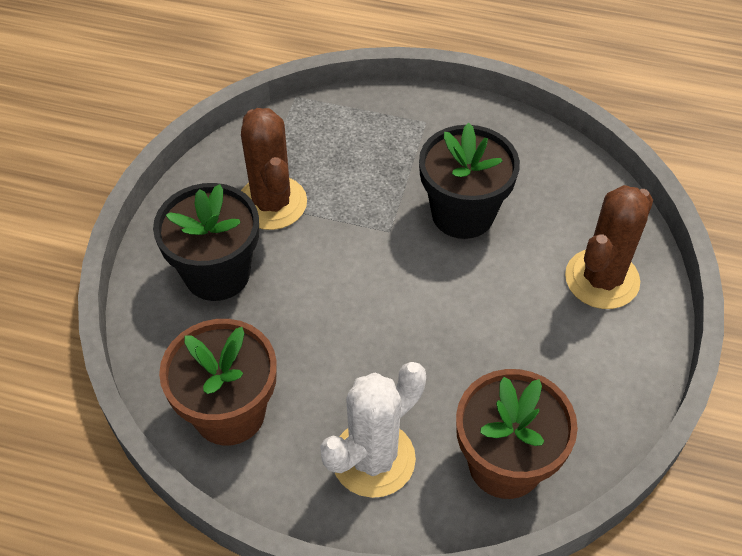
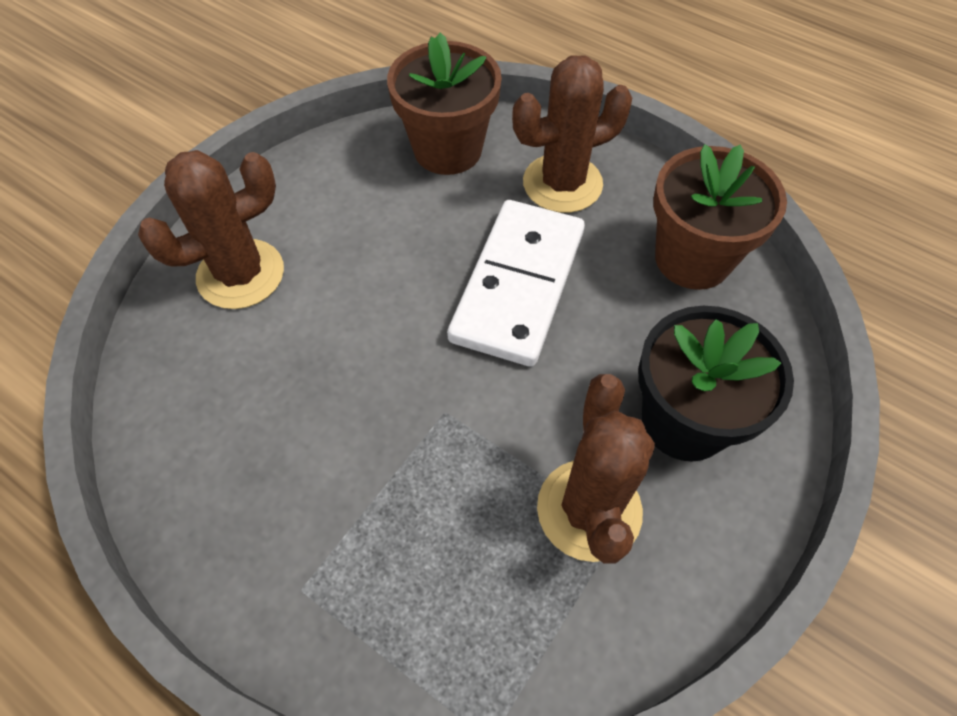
camera: 160 degrees left, 5 degrees up
(373, 459) = (562, 183): white cactus -> brown cactus
(375, 339) = (518, 285): none -> white domino
(462, 214) = (341, 405): black flower pot -> none

